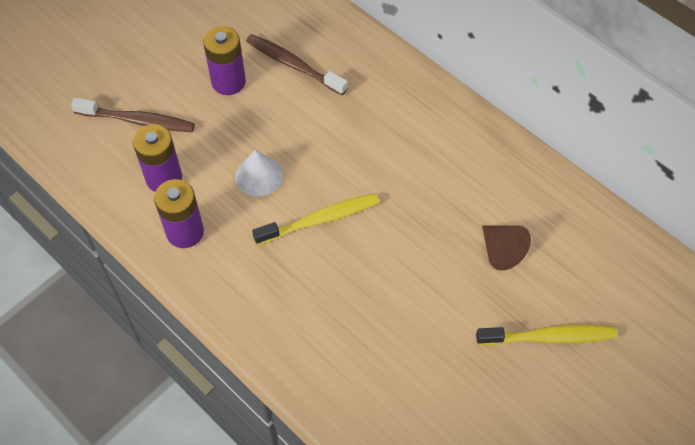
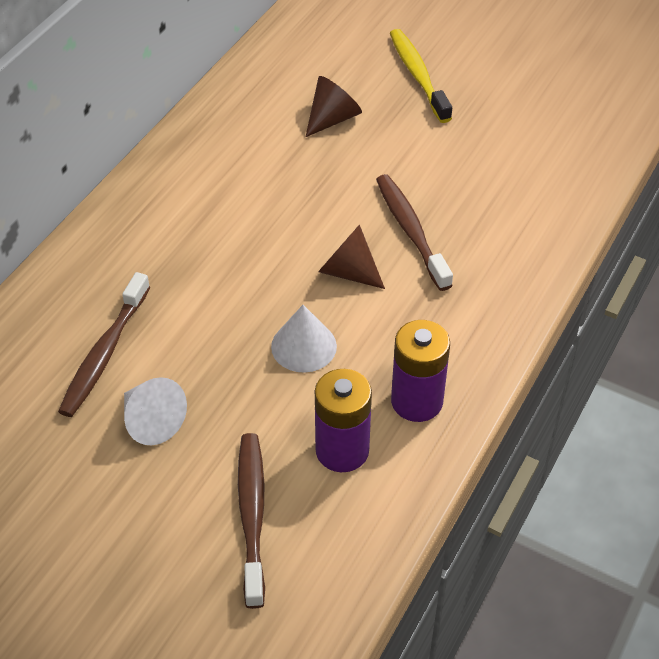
camera: 105 degrees left, 10 degrees down
(228, 82) = (152, 421): purple battery -> white cone
(320, 219) = (348, 271): yellow toothbrush -> brown cone
(350, 274) = (411, 231): none -> brown toothbrush

